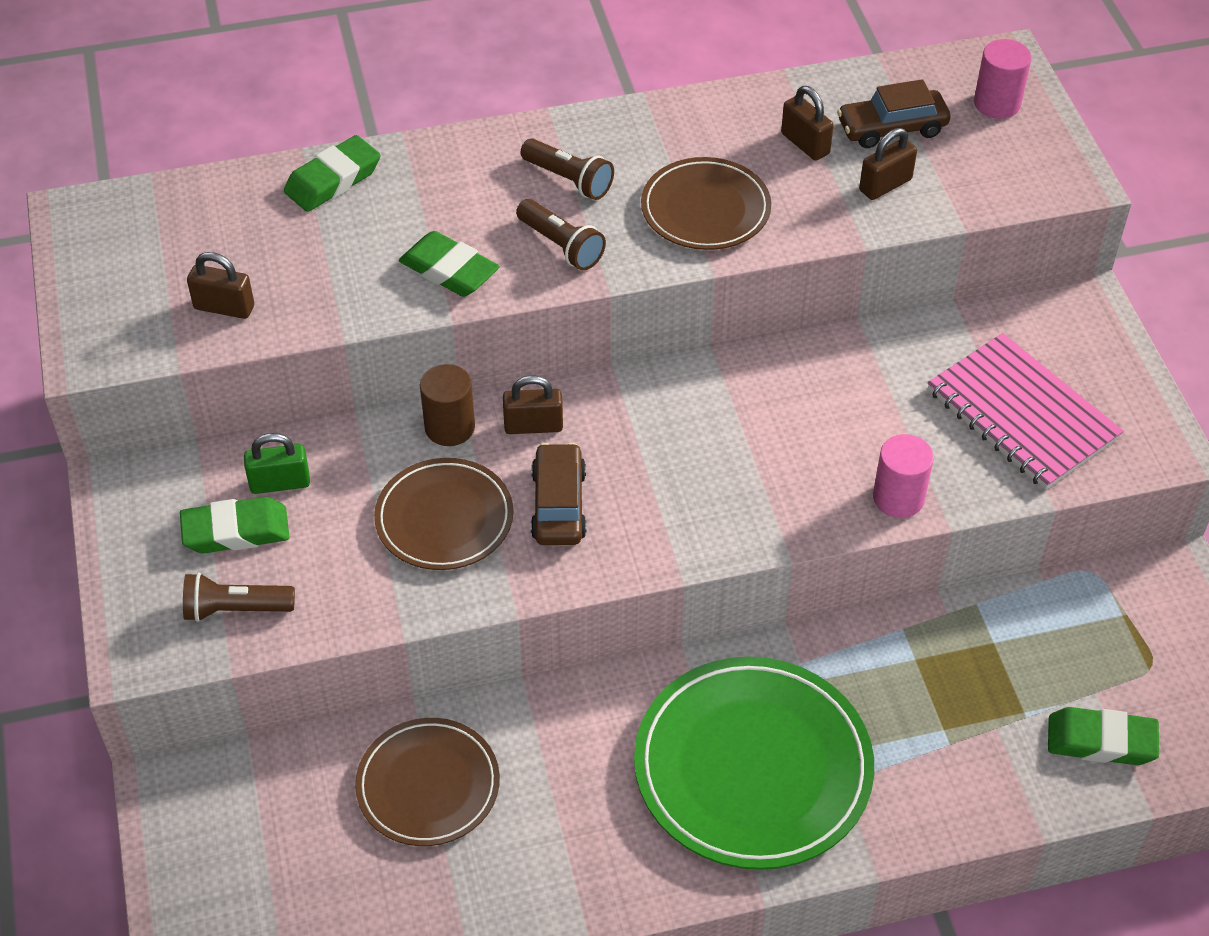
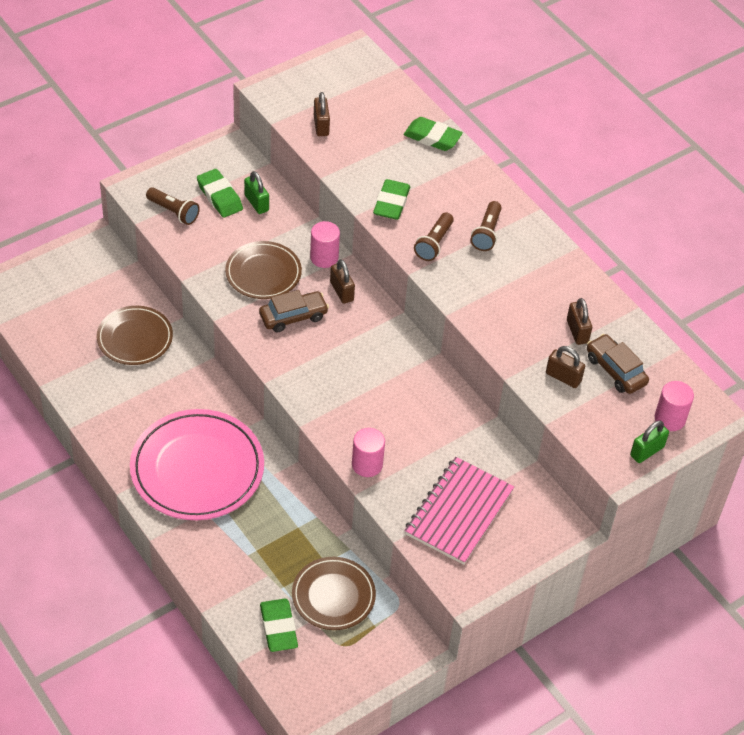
camera: 65 degrees right, 0 degrees up
(235, 609) = (173, 212): brown flashlight -> brown flashlight turned 150 degrees clockwise
(450, 427) = (324, 257): brown cylinder -> pink cylinder
(705, 209) = (496, 298): brown plate -> brown plate (333, 596)
(752, 767) = (197, 469): green plate -> pink plate
(805, 144) = (577, 331): brown padlock -> brown padlock turned 45 degrees counterclockwise
(1047, 144) = (647, 451): none -> green padlock

